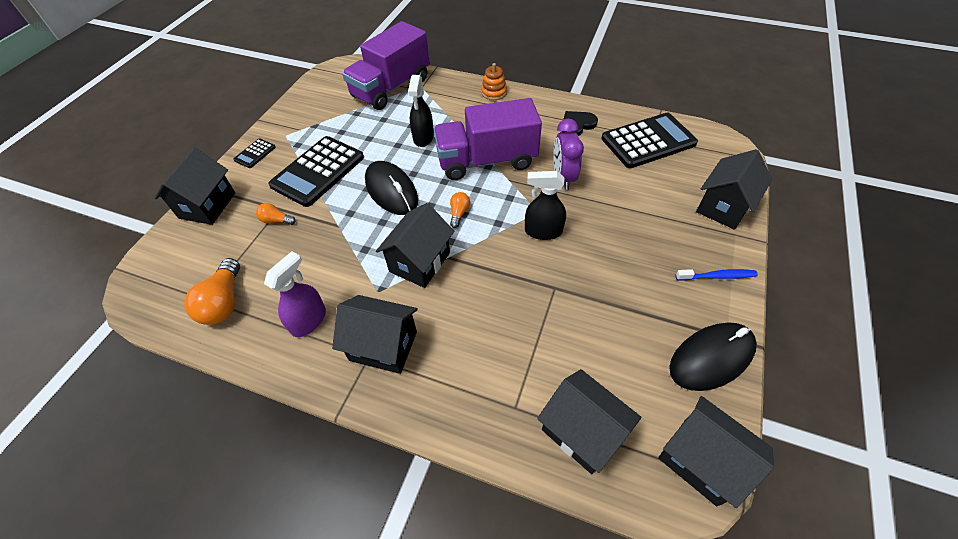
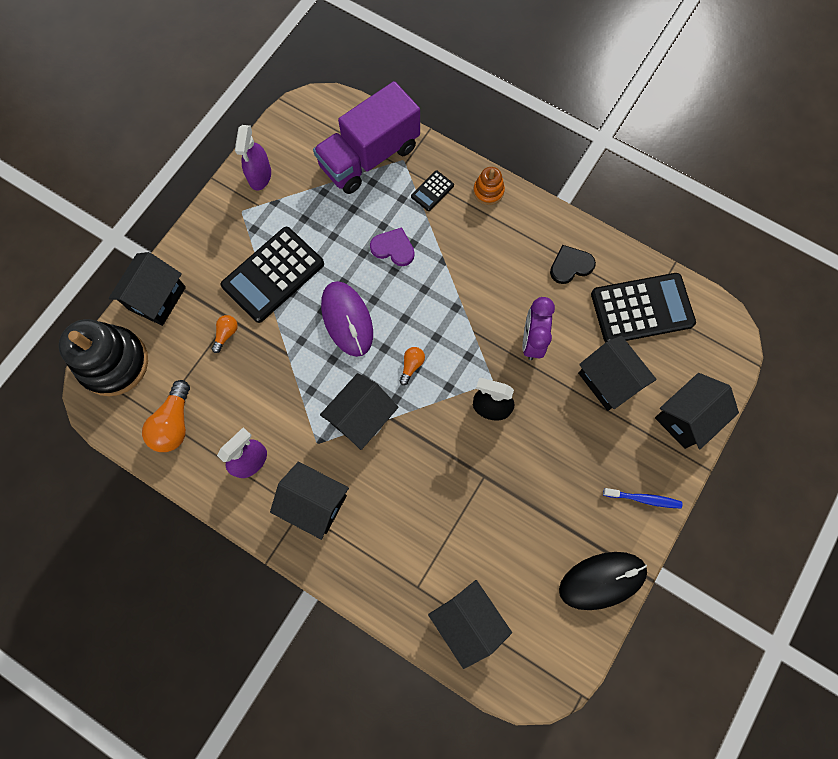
camera: 10 degrees right, 20 degrees up
(161, 262) = (114, 363): none -> black stacking toy
(255, 154) = (207, 233): black calculator -> black calculator (432, 191)
(276, 220) = (226, 334): orange light bulb -> orange light bulb turned 90 degrees clockwise
(300, 112) = (260, 176): none -> purple spray bottle
(391, 191) = (347, 319): black mouse -> purple mouse
(423, 137) = (393, 248): black spray bottle -> purple heart
(486, 160) = (456, 298): purple truck -> none
(700, 460) = (555, 666): black house -> black house (608, 381)

